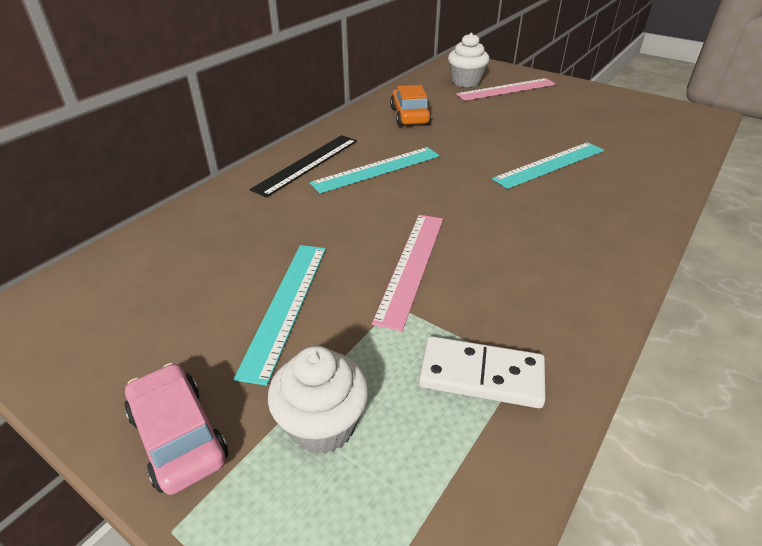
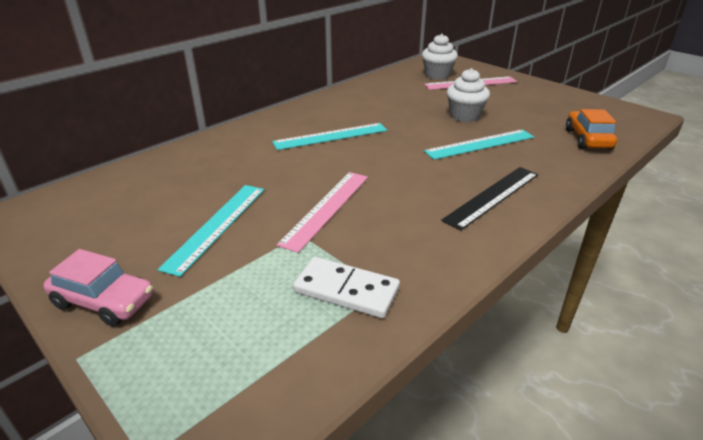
camera: 10 degrees right, 5 degrees down
(178, 436) = (104, 301): pink car -> pink car turned 135 degrees clockwise
(307, 164) = (276, 128): black ruler -> black ruler (492, 196)
(322, 425) = (209, 307): white cupcake -> white cupcake (464, 116)
(409, 116) = (376, 99): orange car -> orange car (587, 139)

